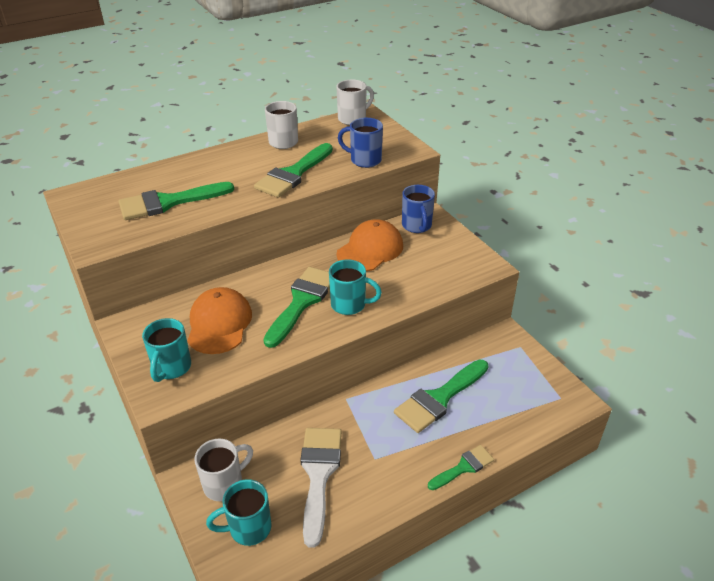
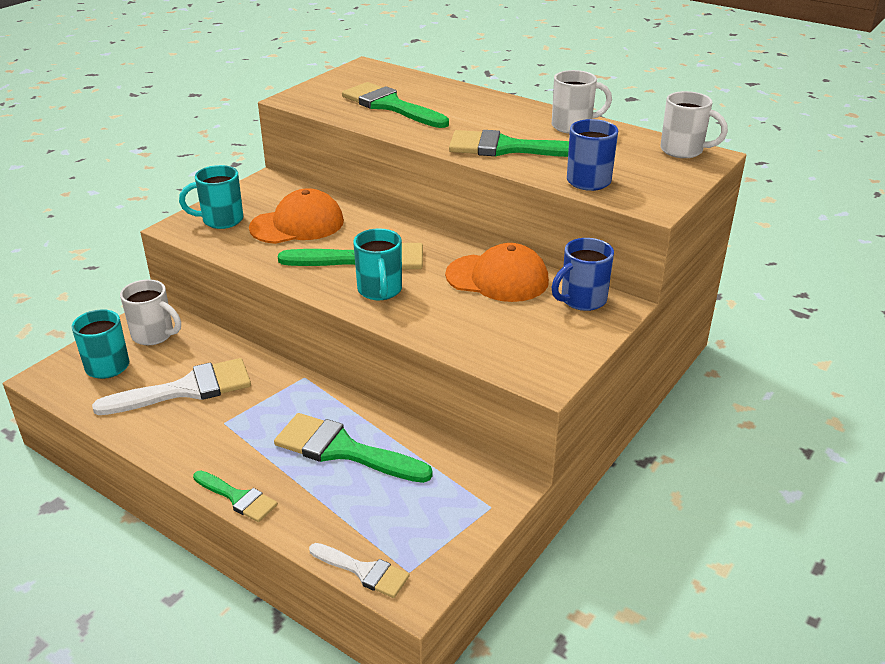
camera: 65 degrees right, 5 degrees down
(554, 418) = (364, 571): none -> white brush

